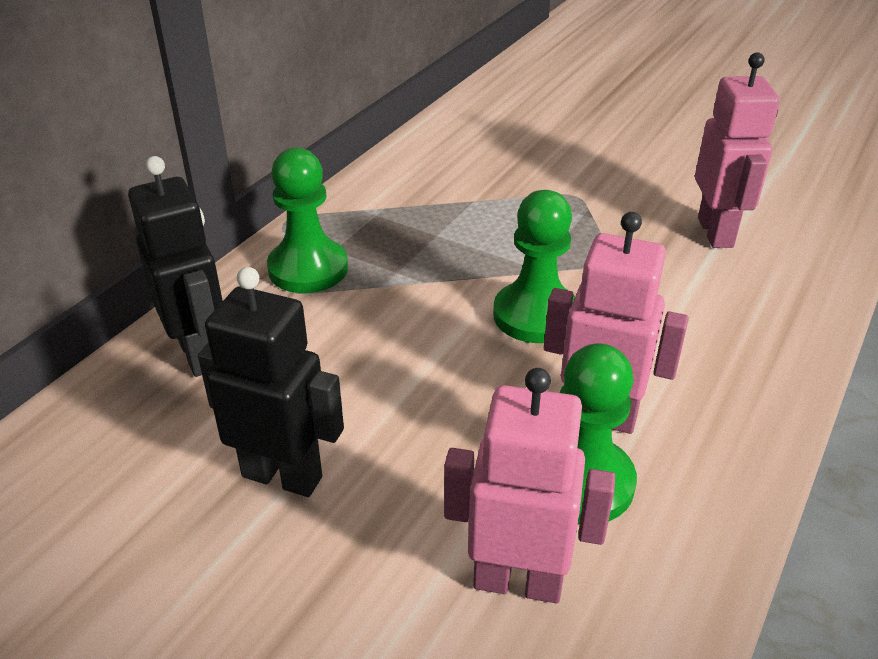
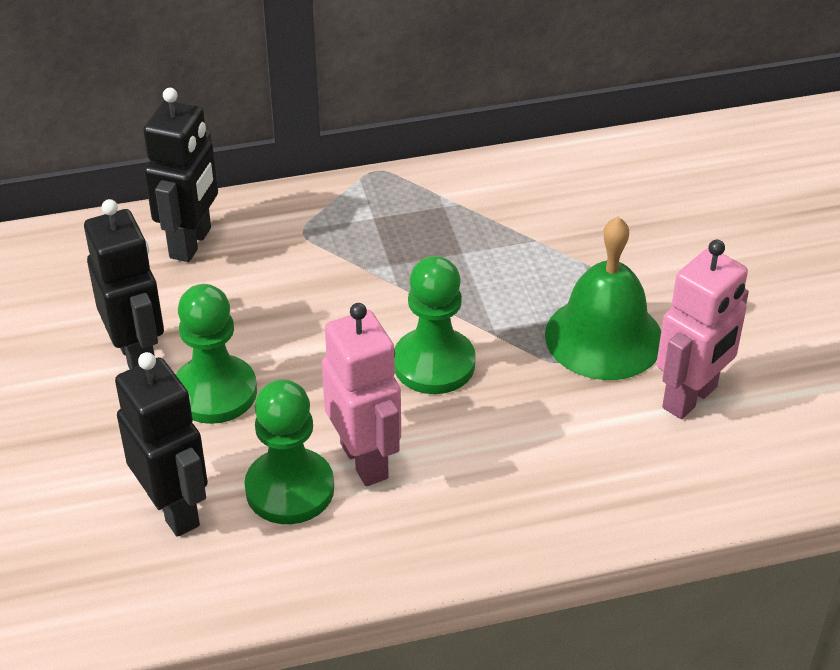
camera: 45 degrees right, 5 degrees up
(308, 269) = (334, 222): green pawn -> green pawn (215, 392)
(518, 581) = (174, 510): pink robot -> black robot
(611, 230) = (604, 337): none -> green bell

